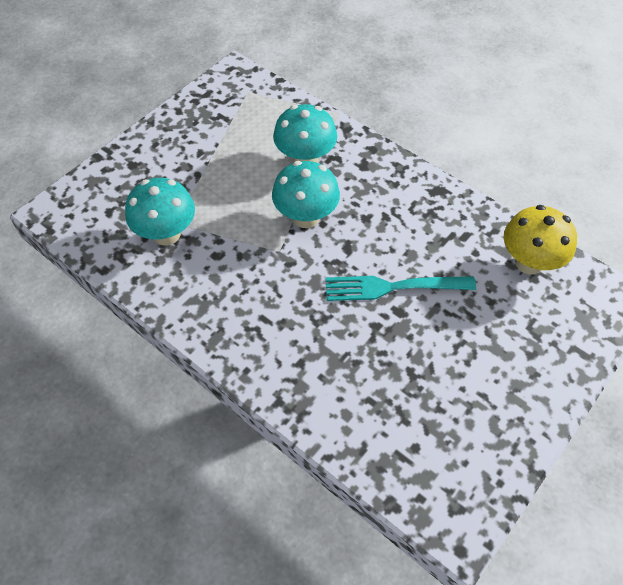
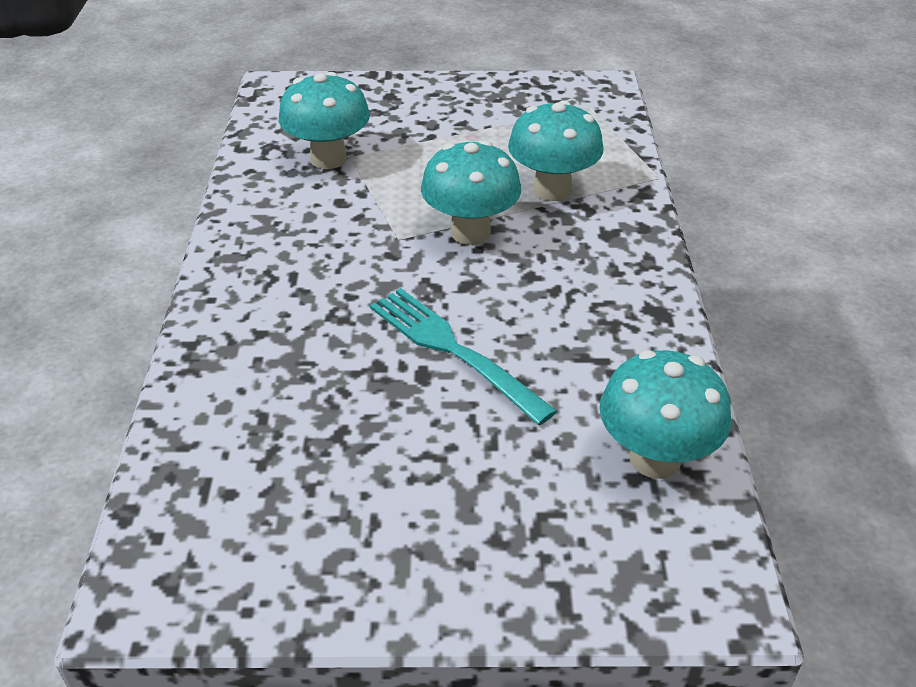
camera: 50 degrees right, 15 degrees down
(529, 262) = (655, 458): yellow mushroom -> turquoise mushroom

